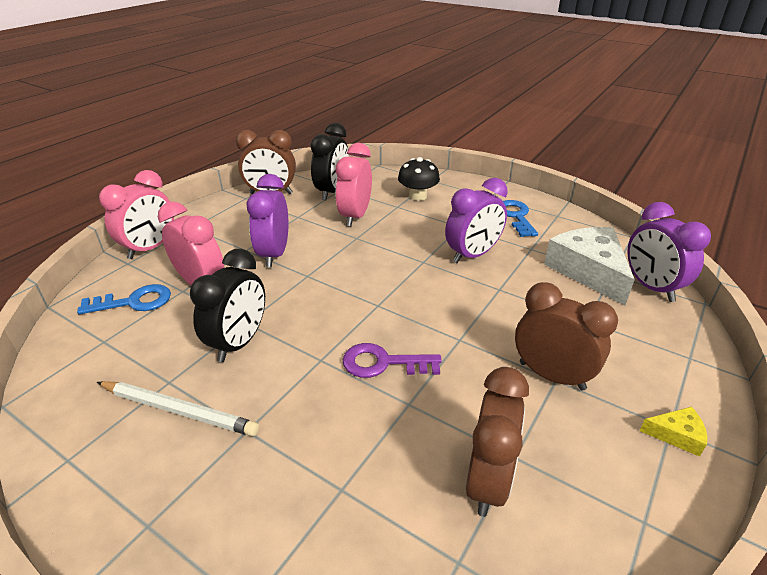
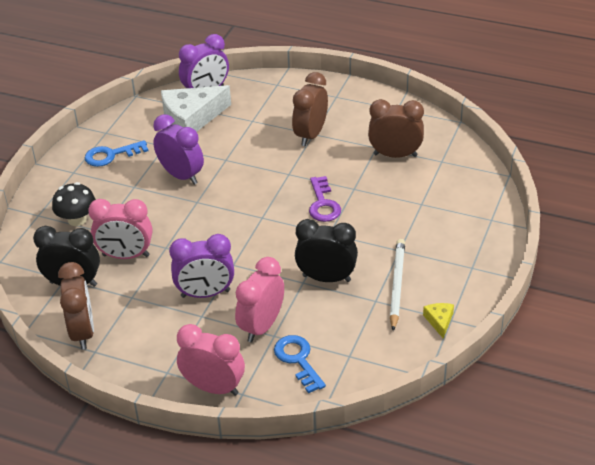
camera: 100 degrees left, 5 degrees up
(676, 435) = (340, 95): yellow cheese -> yellow cheese (439, 321)

